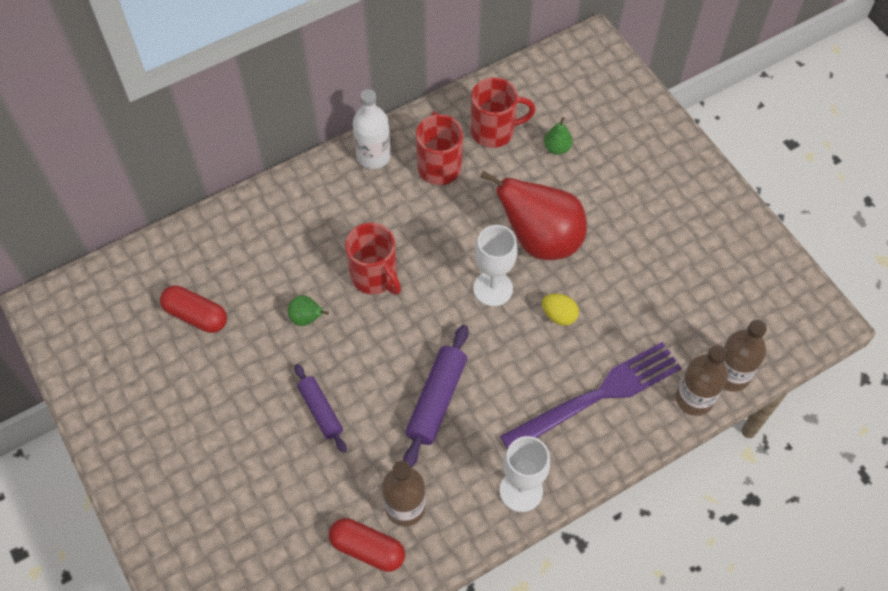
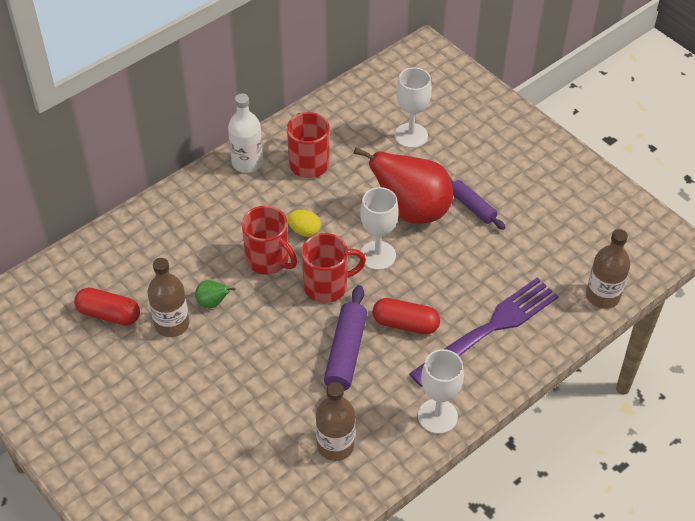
camera: 10 degrees left, 10 degrees down
(321, 411) = (241, 377): purple rolling pin -> purple rolling pin (472, 206)
(367, 549) = (308, 485): red capsule -> red capsule (405, 324)
(494, 131) = (352, 129): red mug -> red mug (327, 286)
(557, 148) = (411, 135): green pear -> white goblet
(559, 315) = (441, 269): yellow egg -> yellow egg (304, 231)
(694, 399) = (574, 319): brown bottle -> brown bottle (172, 324)

